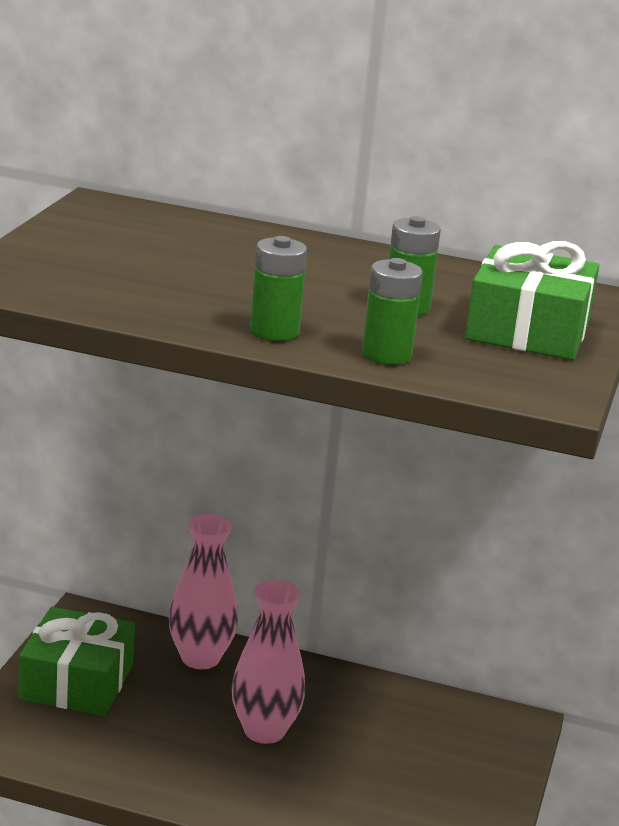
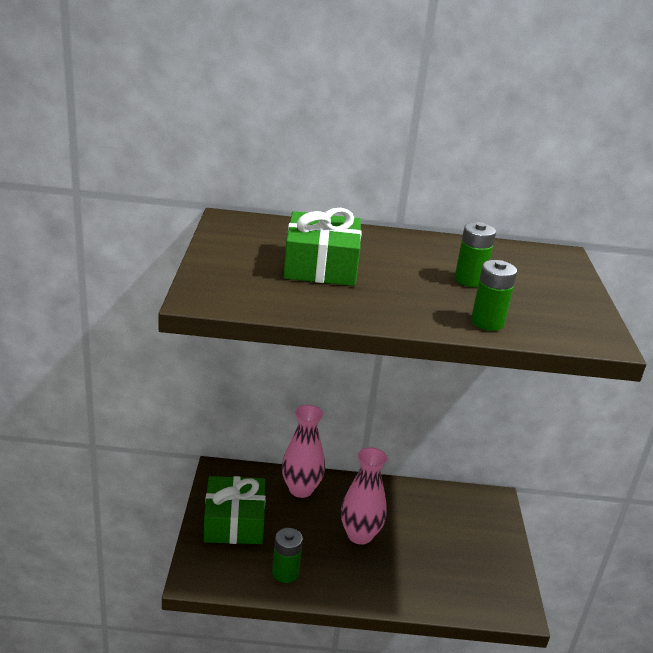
camera: 15 degrees left, 5 degrees up
(274, 331) = (408, 313): green battery -> green battery (285, 573)
(528, 330) = (549, 288): green gift -> green gift (321, 266)

